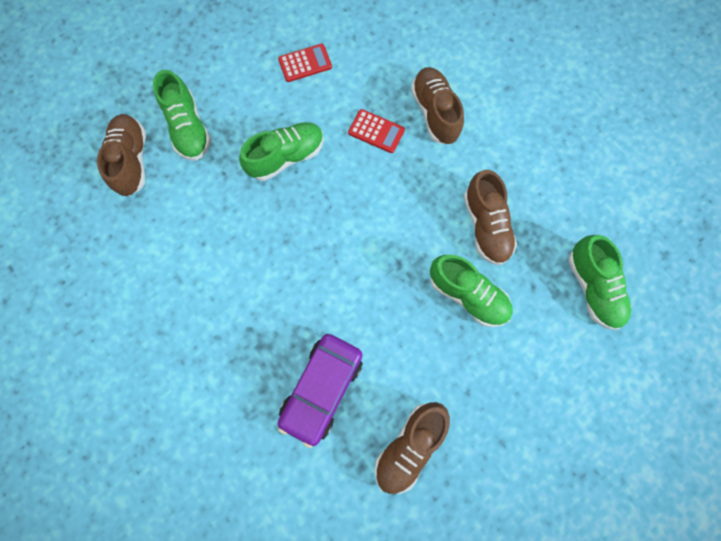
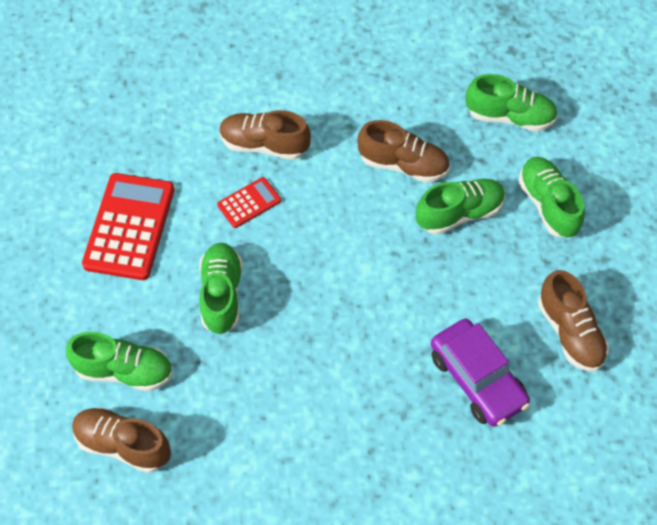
camera: 60 degrees left, 15 degrees down
(305, 63) = (129, 227): red calculator -> red calculator, size x1.95
(524, 365) = (548, 204): none -> green shoe

